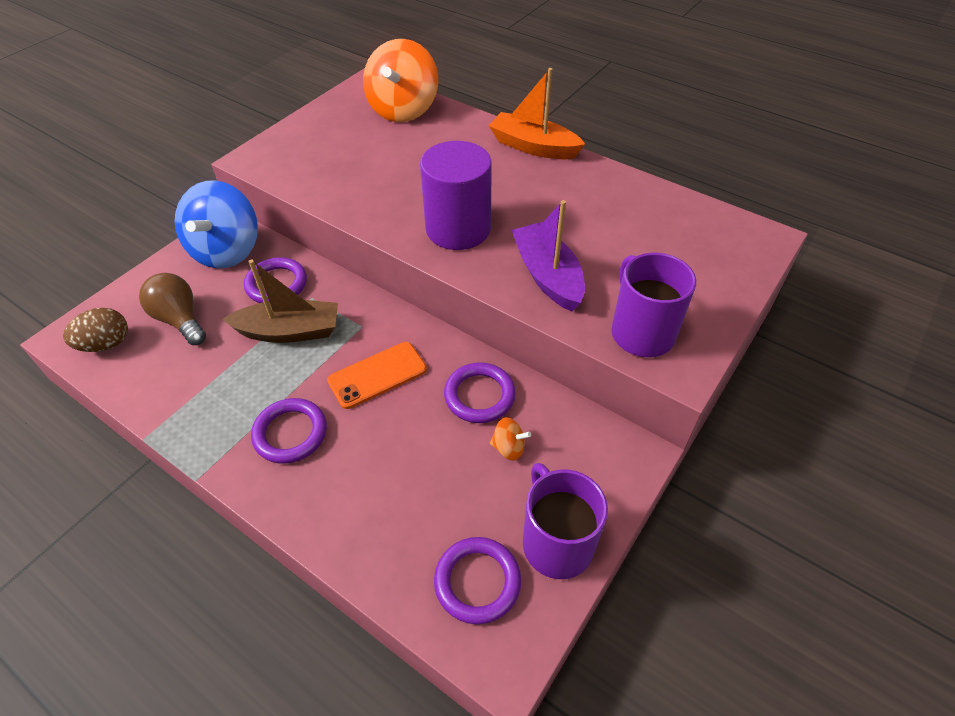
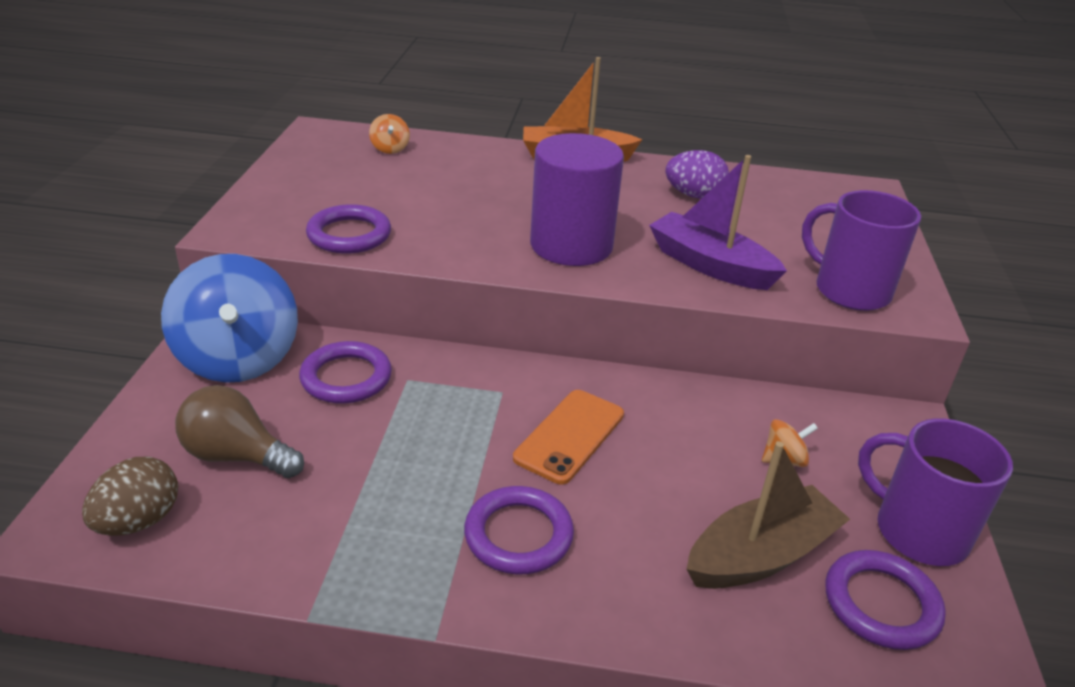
camera: 30 degrees left, 15 degrees down
(289, 331) = (412, 423): brown boat -> brown boat (761, 555)
(403, 110) = (390, 149): orange spinning top -> orange spinning top, size x0.40
(479, 395) = (705, 419): purple ring -> purple ring (349, 235)
(597, 206) = (694, 195): none -> purple egg

